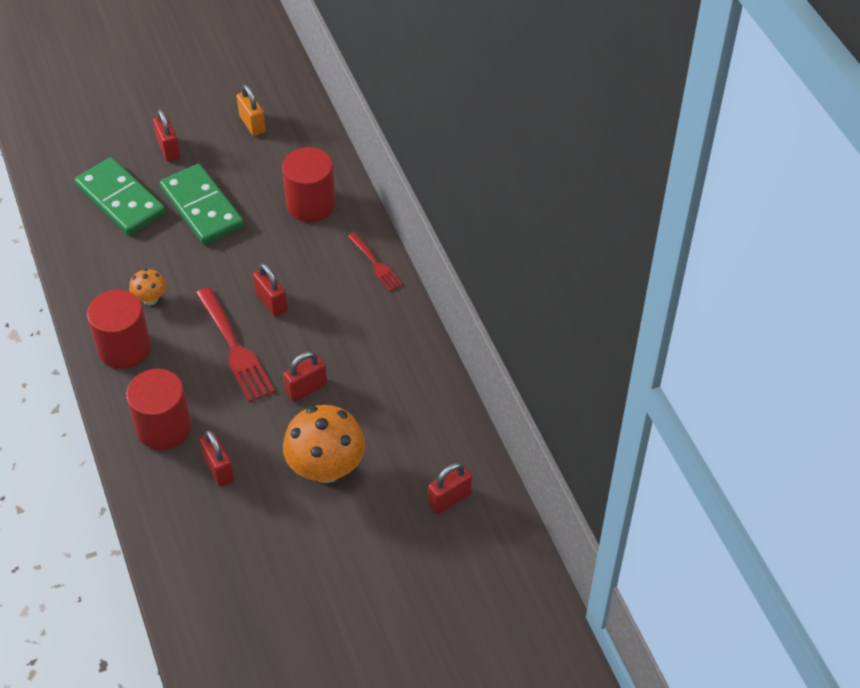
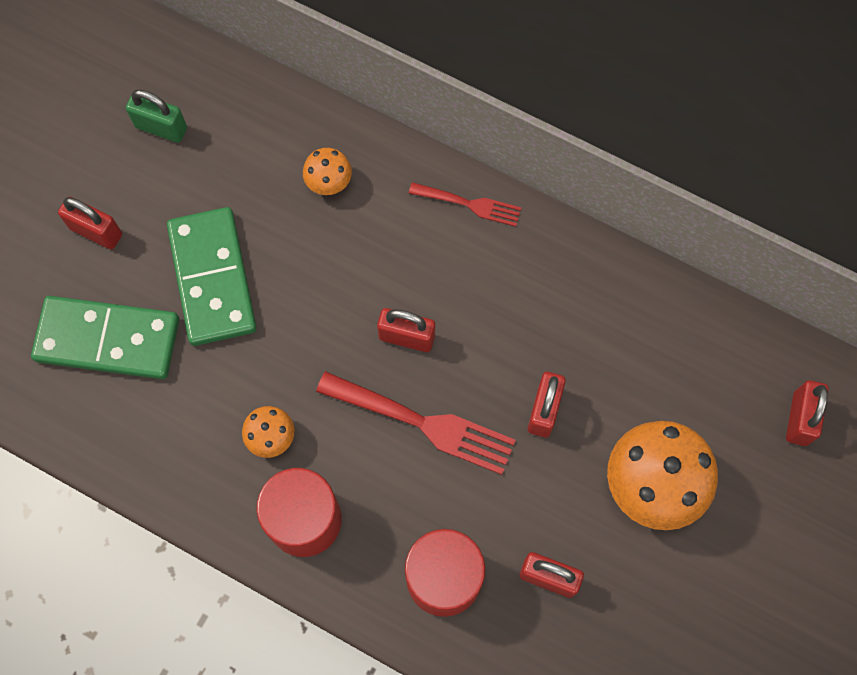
camera: 40 degrees left, 20 degrees up
(202, 207) = (212, 278): green domino -> green domino turned 60 degrees clockwise
(252, 124) = (161, 128): orange padlock -> green padlock
(311, 204) = (329, 182): red cylinder -> orange mushroom

